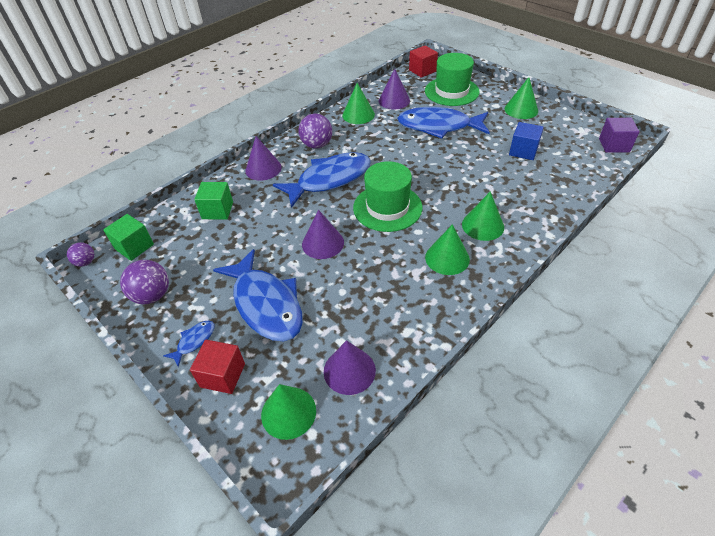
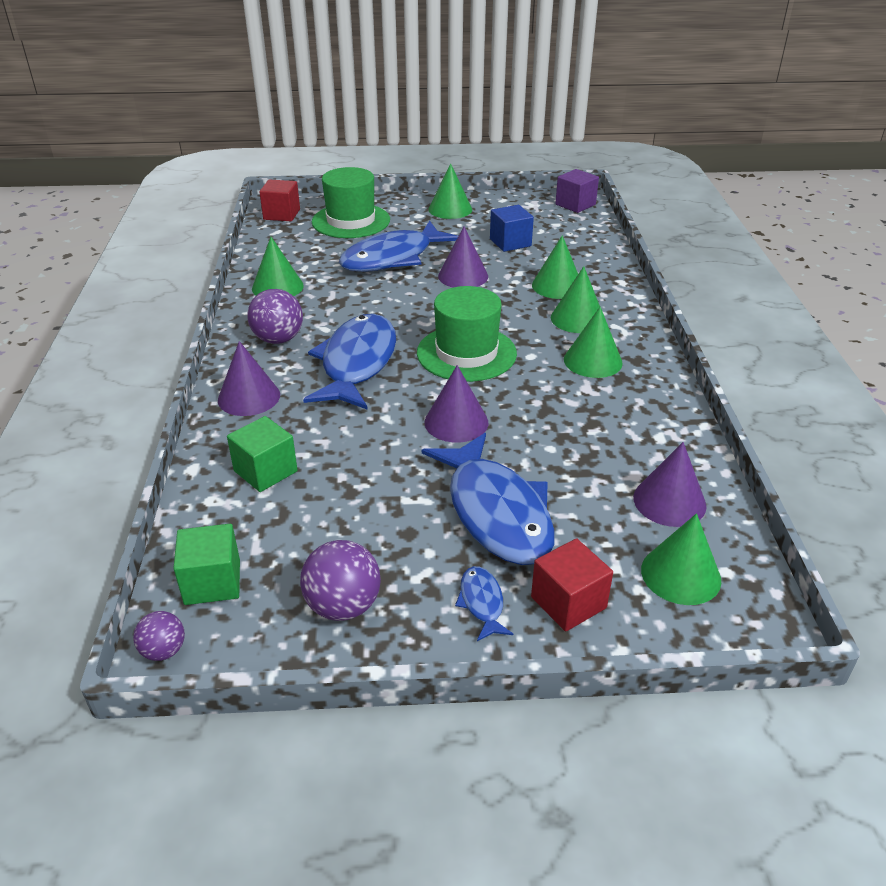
camera: 50 degrees left, 10 degrees down
(266, 304) = (496, 512): blue fish -> blue fish turned 60 degrees clockwise
(394, 100) = (298, 255): purple cone -> purple cone (463, 276)
(505, 196) = (557, 286): none -> green cone

